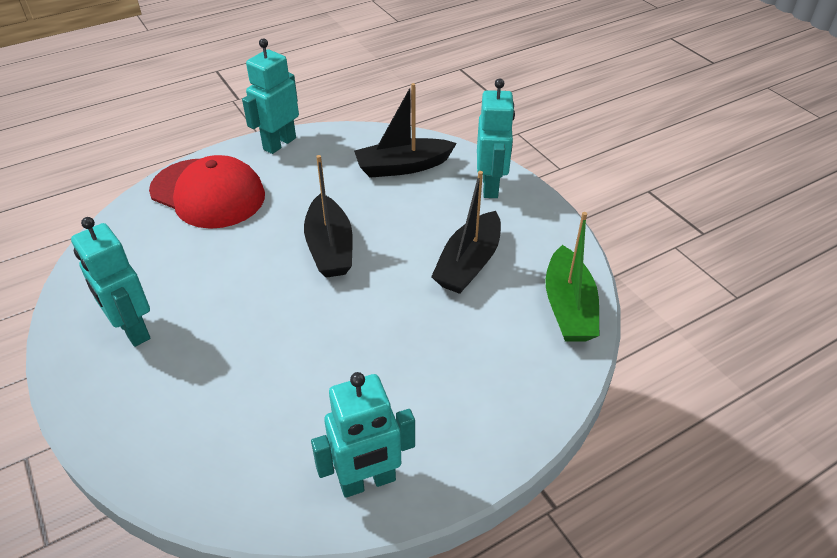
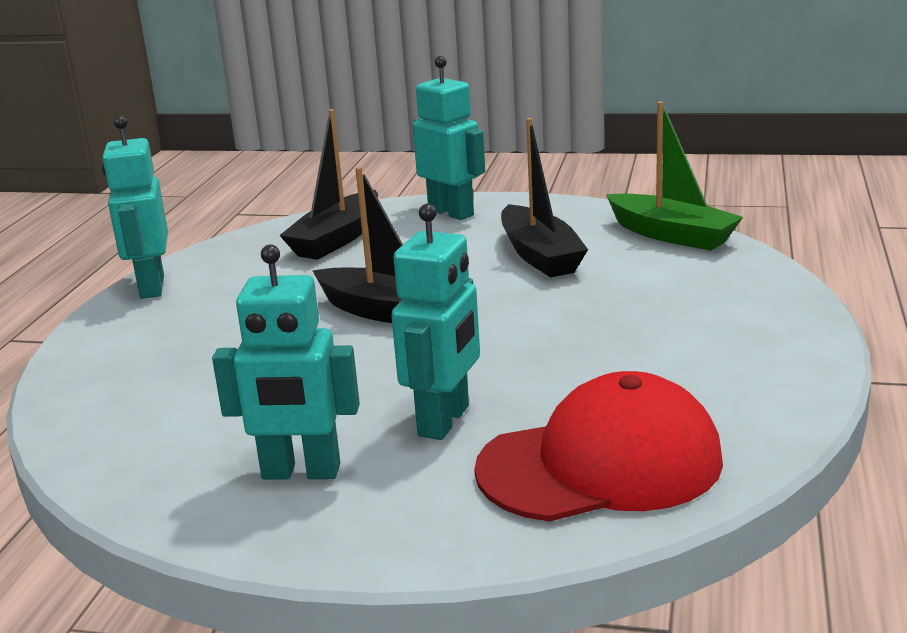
camera: 45 degrees left, 20 degrees down
(208, 193) = (146, 353): red cap -> red cap (600, 464)
(367, 481) = (760, 394): turquoise robot -> turquoise robot (445, 421)

